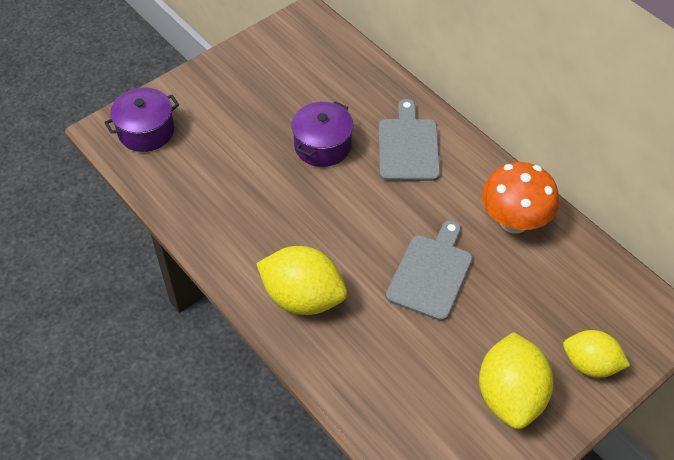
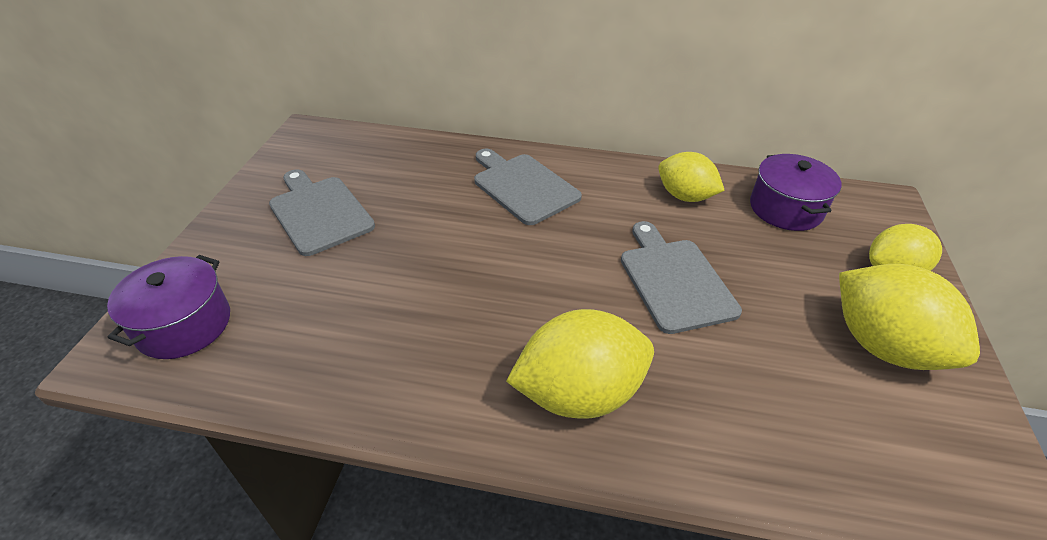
camera: 40 degrees left, 10 degrees down
(264, 93) = (319, 212): none -> grey cutting board
(322, 145) = (435, 227): purple pot -> purple pot (785, 209)
(514, 221) = (684, 196): orange mushroom -> yellow lemon

